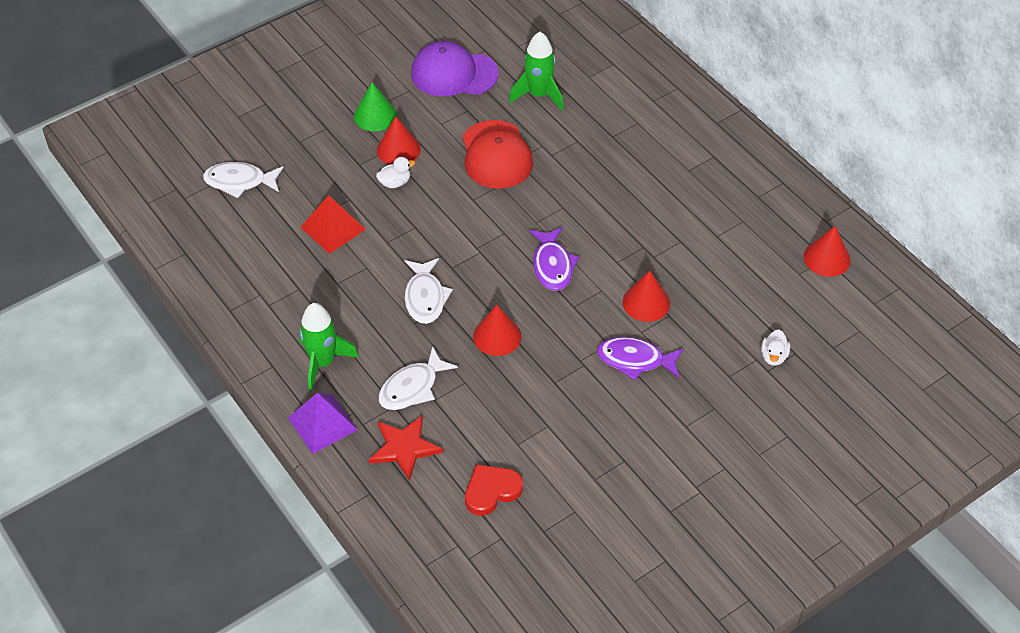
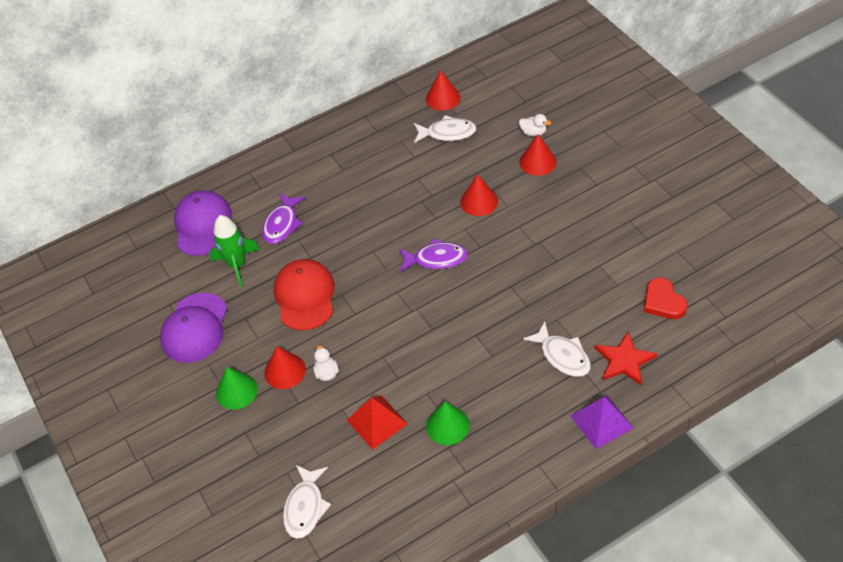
camera: 80 degrees left, 0 degrees up
(323, 363) = (535, 423): green rocket -> none
(325, 287) = (447, 425): none -> green cone
(425, 297) = (465, 348): white fish -> white fish (447, 133)
(496, 155) = (305, 296): red cap -> red cap turned 90 degrees counterclockwise
(497, 336) = (509, 297): red cone -> red cone (537, 162)
(594, 60) = (203, 225): none -> purple cap
(635, 360) = (535, 210): purple fish -> purple fish (282, 224)

